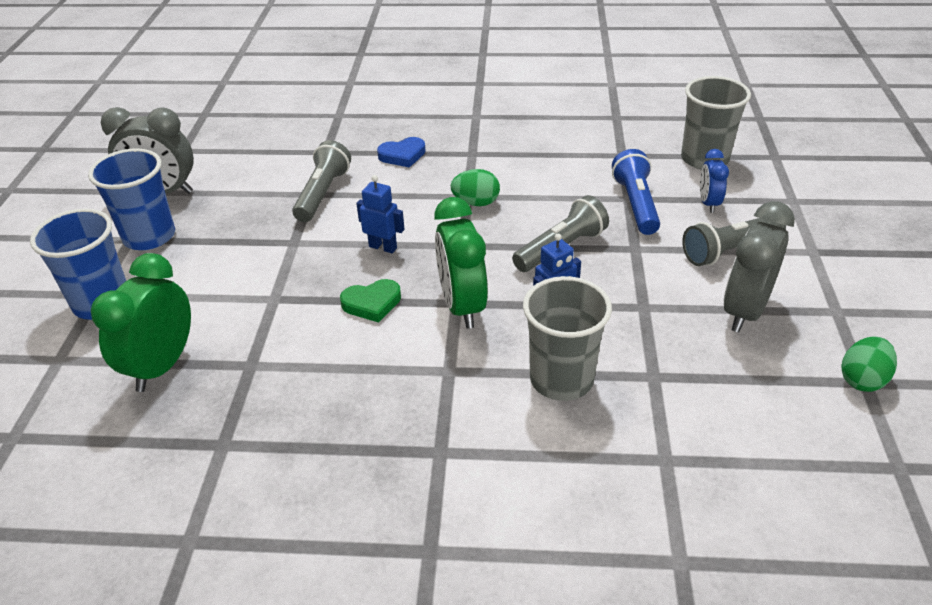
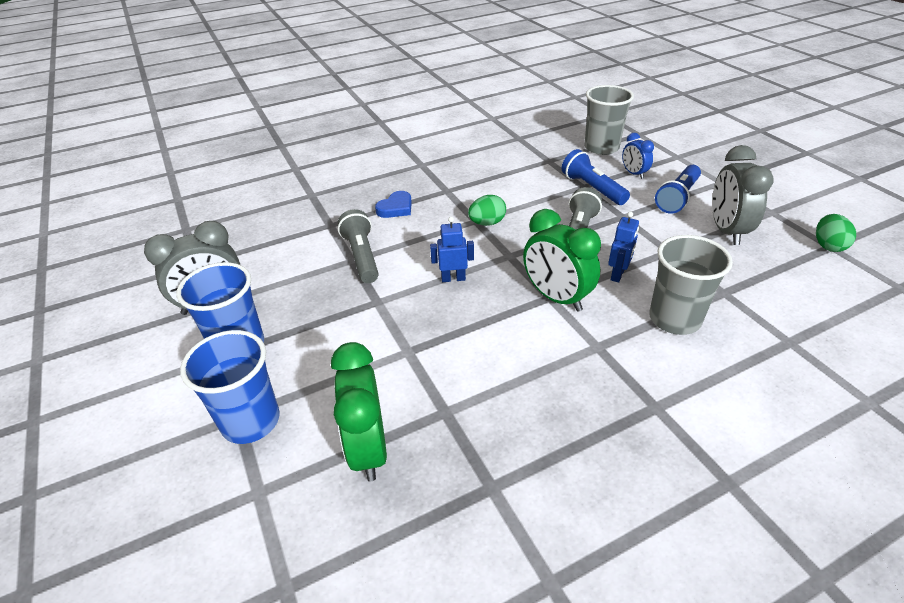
camera: 30 degrees left, 0 degrees up
(372, 303) = (490, 322): green heart -> none
(729, 250) = (677, 198): grey flashlight -> blue flashlight

